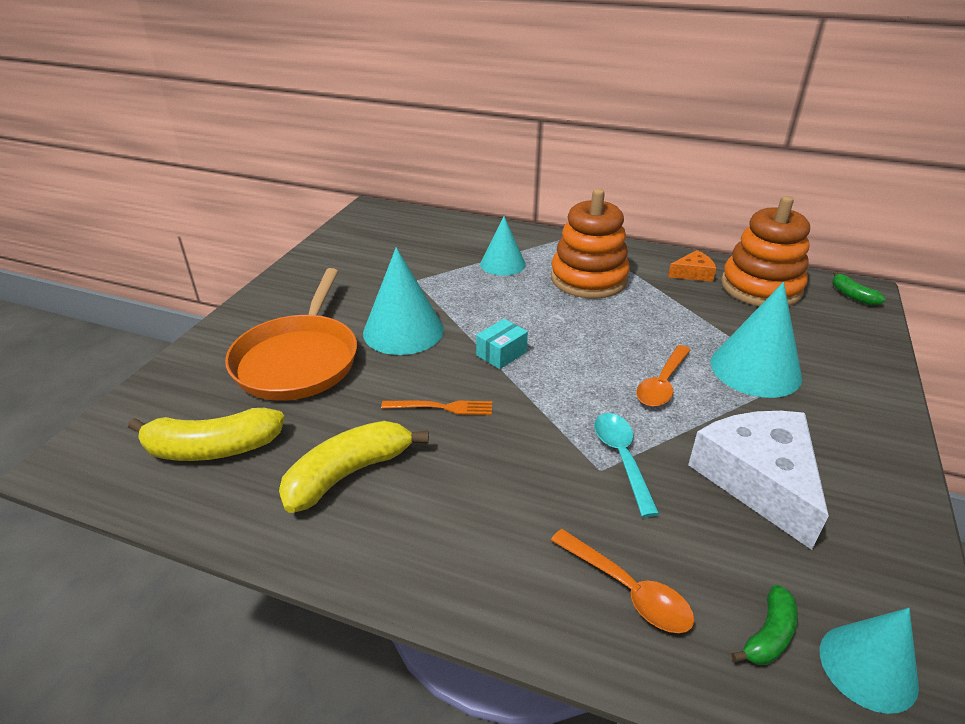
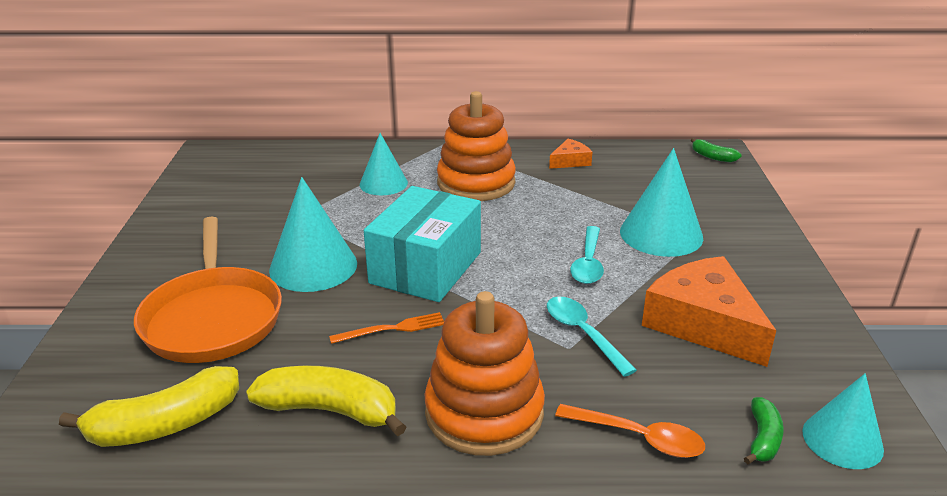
camera: 20 degrees left, 5 degrees down
(349, 473) = (330, 410): yellow banana -> yellow banana turned 75 degrees clockwise
(501, 354) = (426, 268): turquoise box -> turquoise box, size x2.33
(662, 384) = (588, 263): orange spoon -> turquoise spoon
(759, 479) = (703, 323): white cheese -> orange cheese
(761, 287) = (634, 163): orange stacking toy -> orange stacking toy (484, 412)

